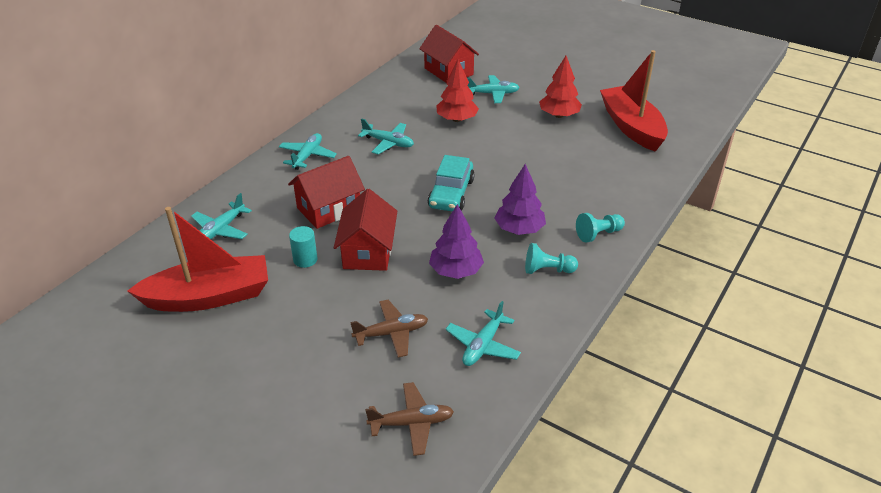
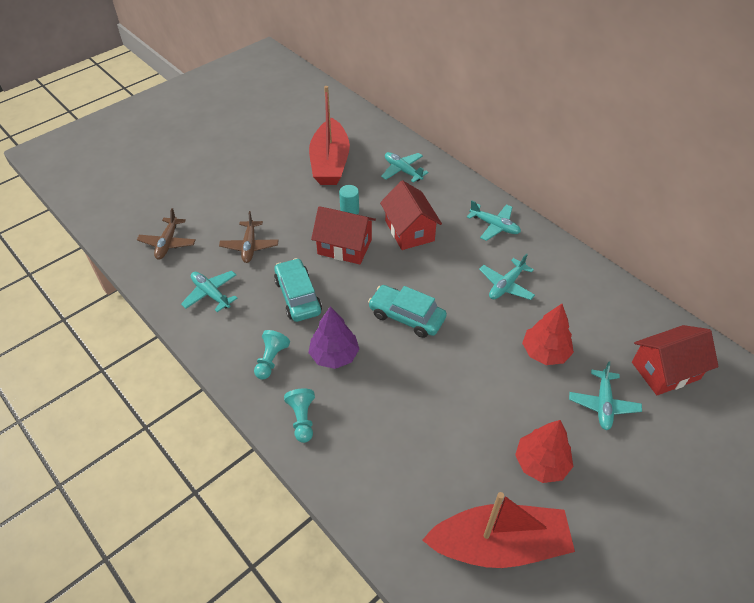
camera: 105 degrees right, 10 degrees up
(456, 271) = (298, 296): purple tree -> turquoise car

